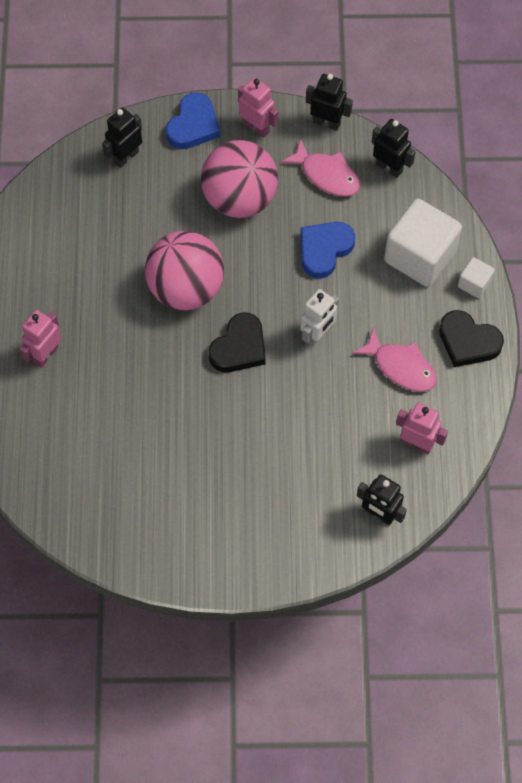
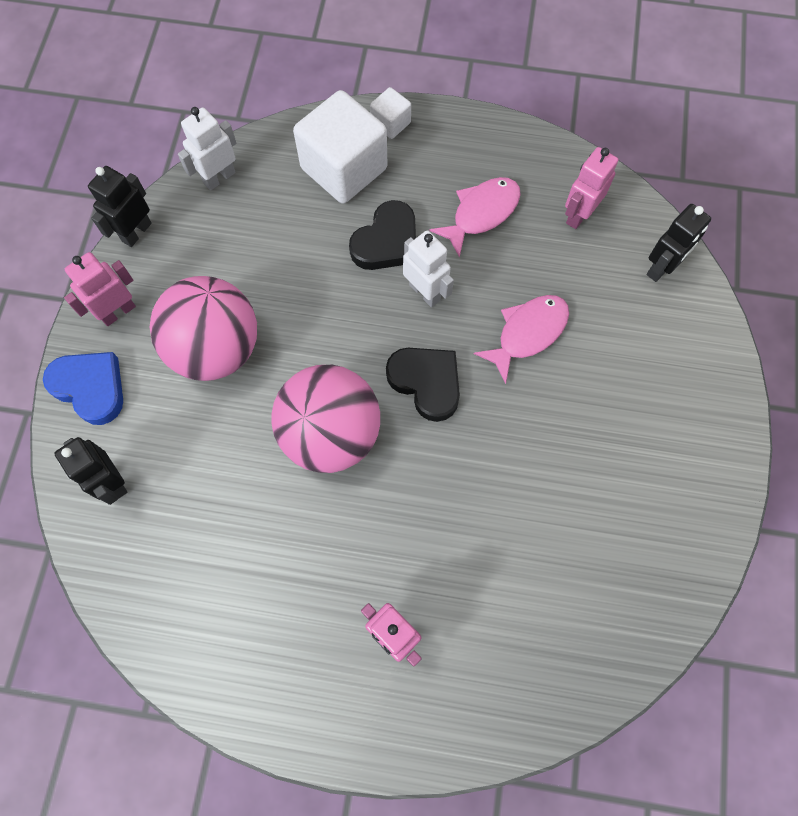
camera: 80 degrees left, 5 degrees up
(324, 250) = (313, 265): blue heart -> none
(326, 175) = (210, 245): pink fish -> pink fish (527, 333)
(389, 167) = (219, 178): black robot -> white robot
(468, 341) = (461, 143): black heart -> black heart (387, 242)

